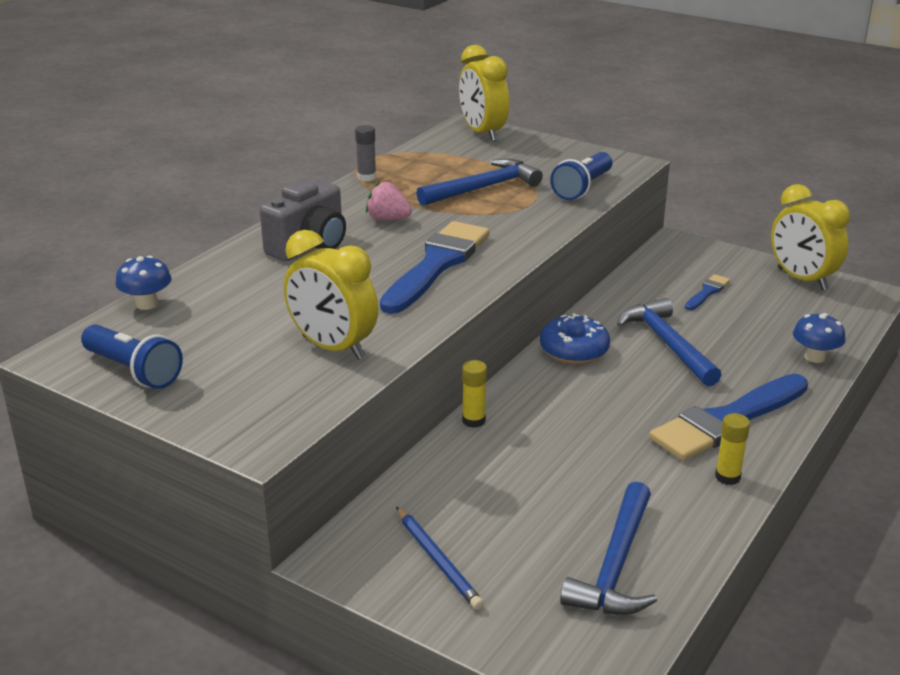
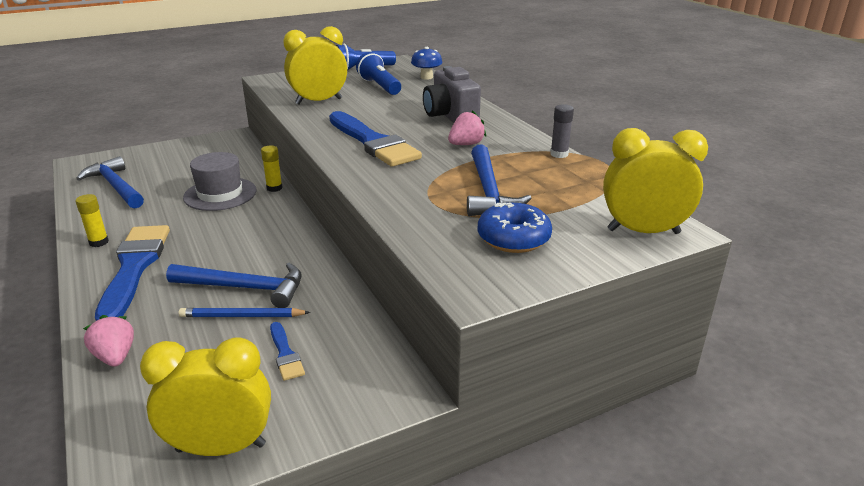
camera: 120 degrees right, 0 degrees up
(437, 560) = (195, 153): blue pencil -> blue pencil (242, 316)
(532, 454) = (220, 194): none -> grey hat
(574, 350) = (294, 245): blue donut -> blue donut (513, 238)
(582, 188) = (438, 236): blue flashlight -> blue flashlight (379, 86)
(814, 357) = (115, 357): blue mushroom -> pink strawberry

